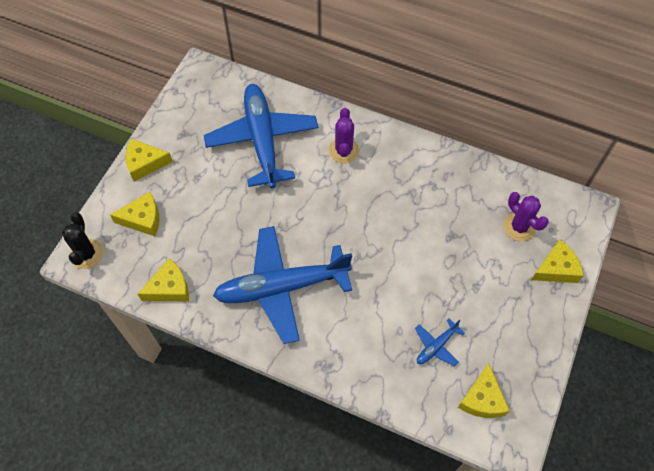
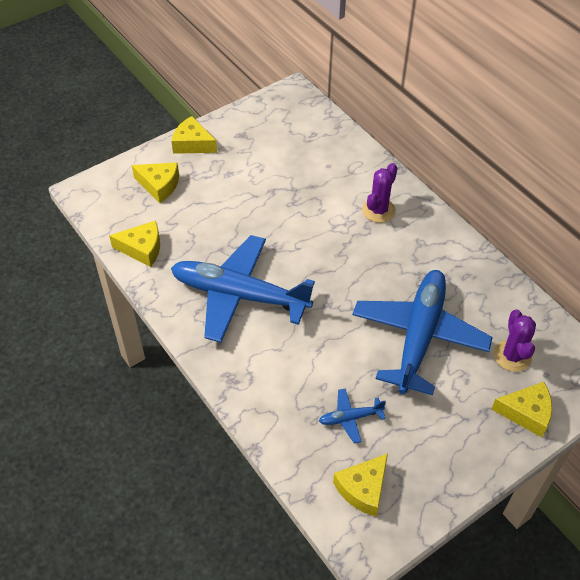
camera: 30 degrees right, 10 degrees down
(87, 254) = (94, 191): black cactus -> none
(262, 140) = (308, 169): blue plane -> blue plane (419, 336)

